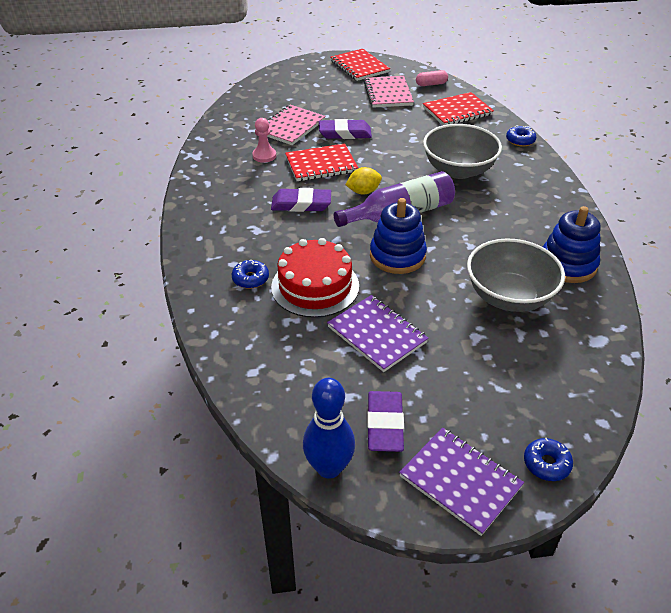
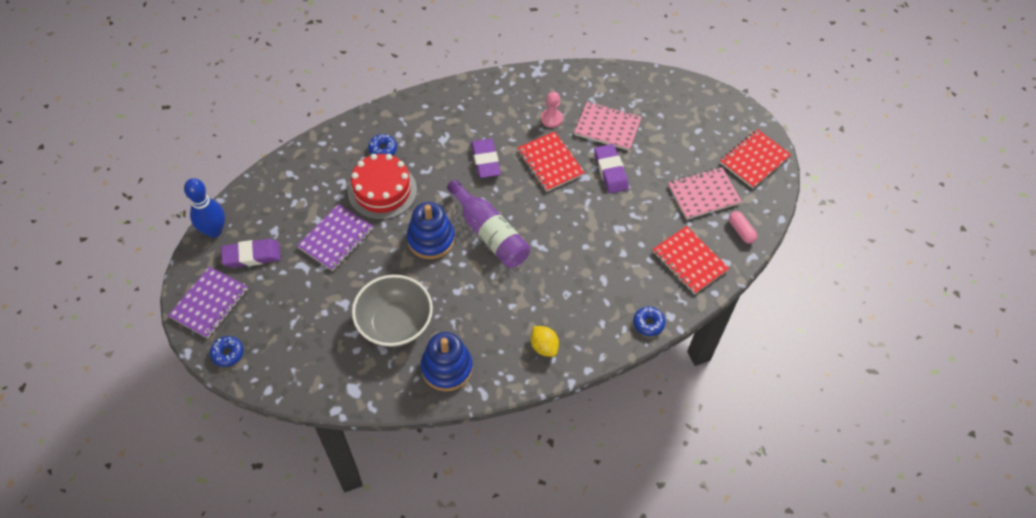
camera: 75 degrees right, 15 degrees up
(363, 192) = (516, 201): yellow lemon -> yellow lemon (544, 346)
(458, 170) = (574, 272): grey bowl -> none

